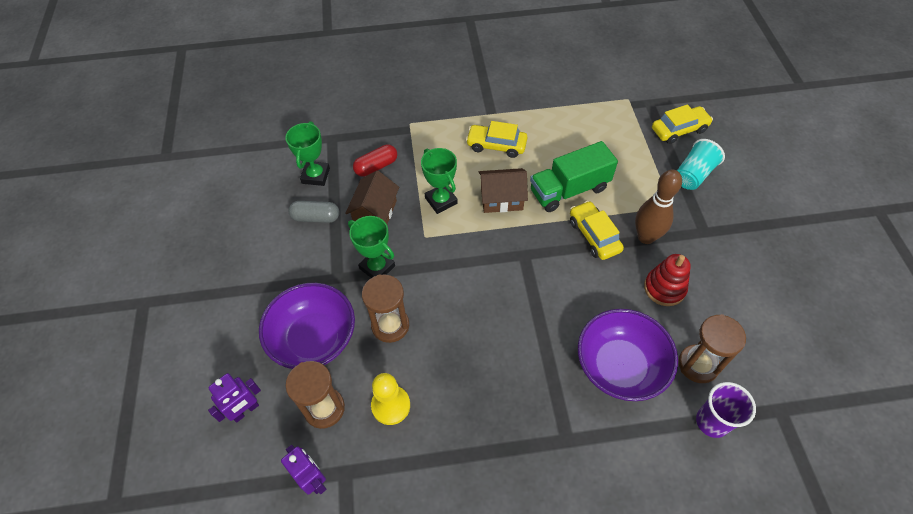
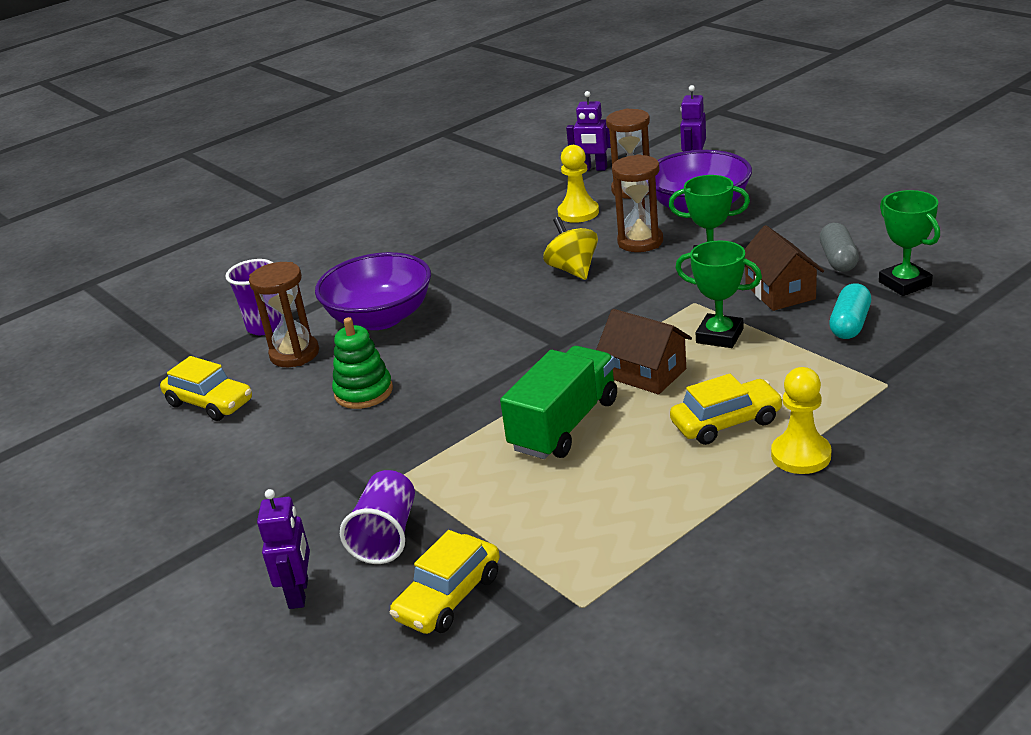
camera: 150 degrees right, 25 degrees down
(316, 217) = (838, 259): grey capsule -> grey capsule turned 60 degrees counterclockwise
(376, 166) = (850, 324): red capsule -> turquoise capsule
(458, 326) = (573, 270): none -> yellow spinning top
(486, 112) = (801, 455): none -> yellow pawn
(501, 199) = (645, 373): brown house -> brown house turned 75 degrees clockwise
(594, 235) = (488, 396): yellow car -> yellow car (210, 403)
(646, 237) = (417, 427): brown bowling pin -> none
(664, 288) = (363, 392): red stacking toy -> green stacking toy
(693, 175) = (386, 535): turquoise cup -> purple cup
(746, 166) = (299, 593): none -> purple robot

